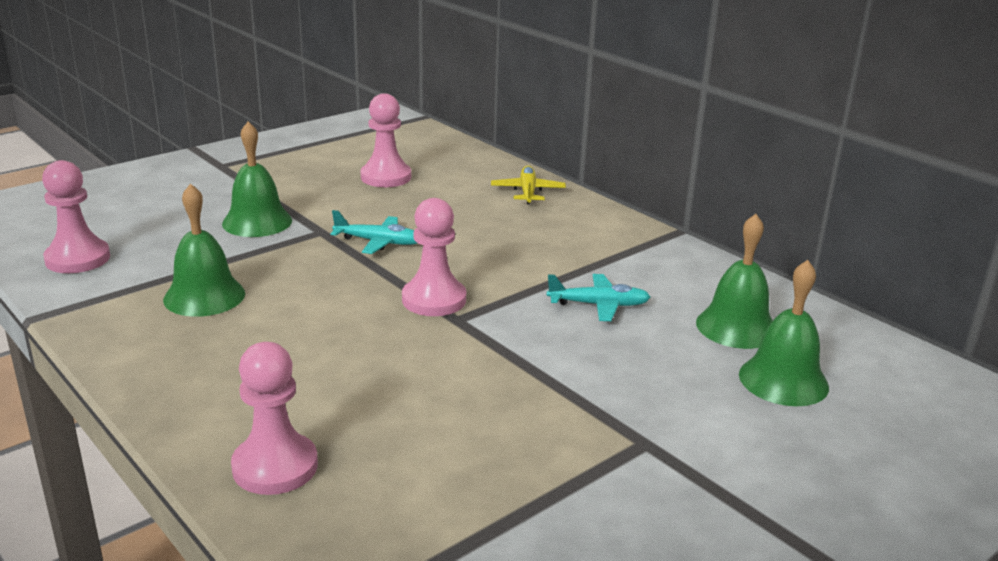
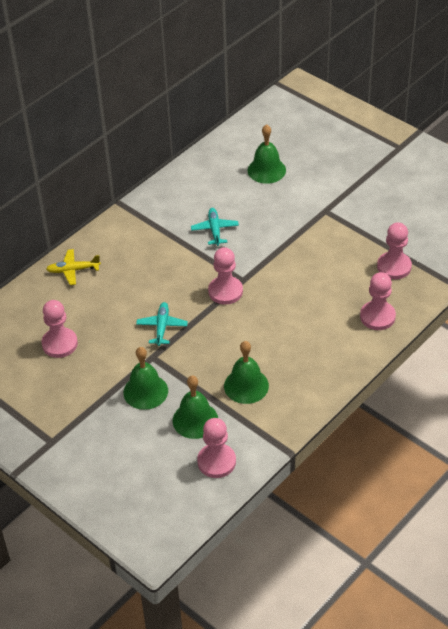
camera: 95 degrees left, 20 degrees up
(424, 522) = (394, 267): none -> pink pawn
(736, 327) = (223, 183): green bell -> green bell (195, 420)

